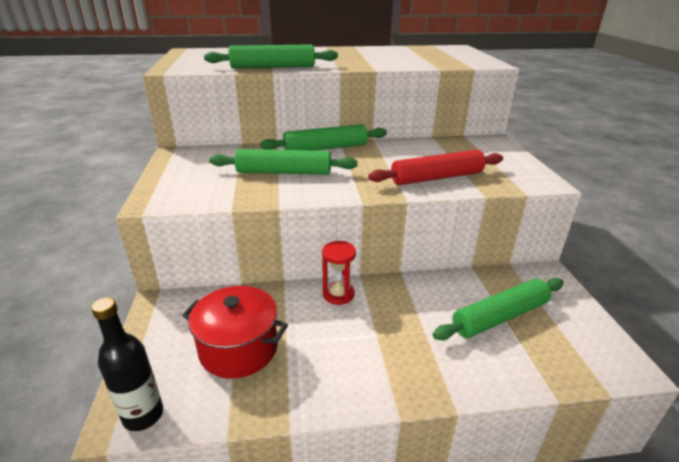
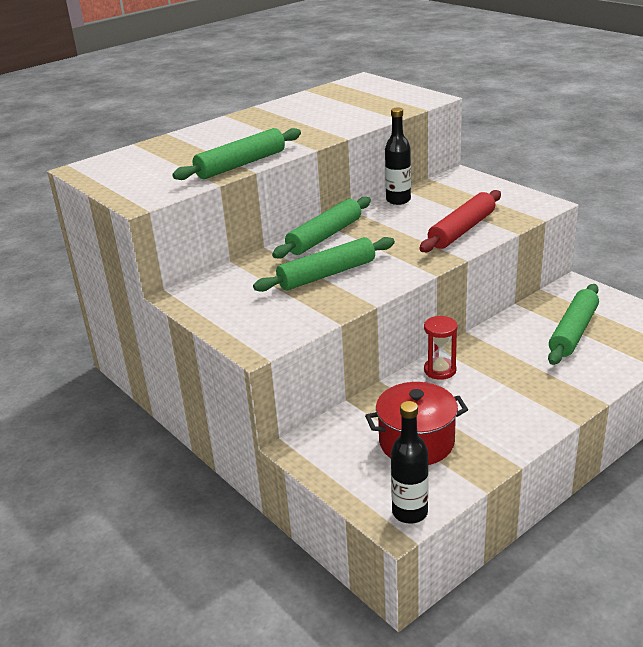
camera: 30 degrees left, 0 degrees up
(417, 142) = (398, 200): none -> black bottle

